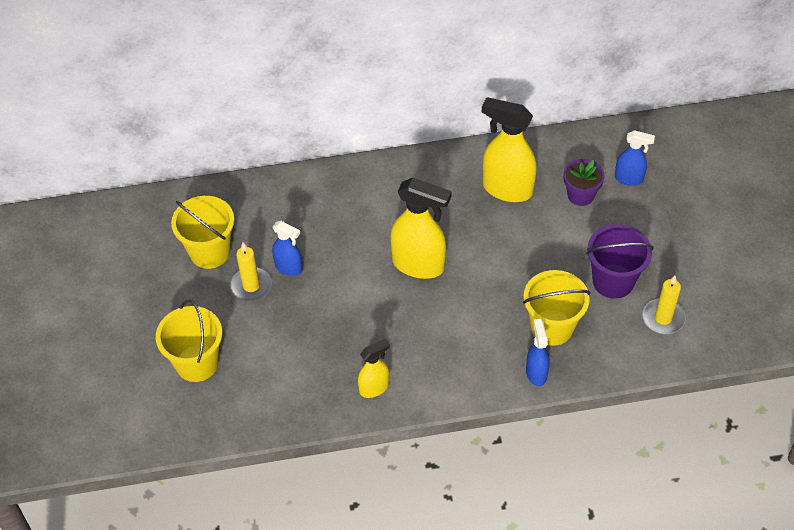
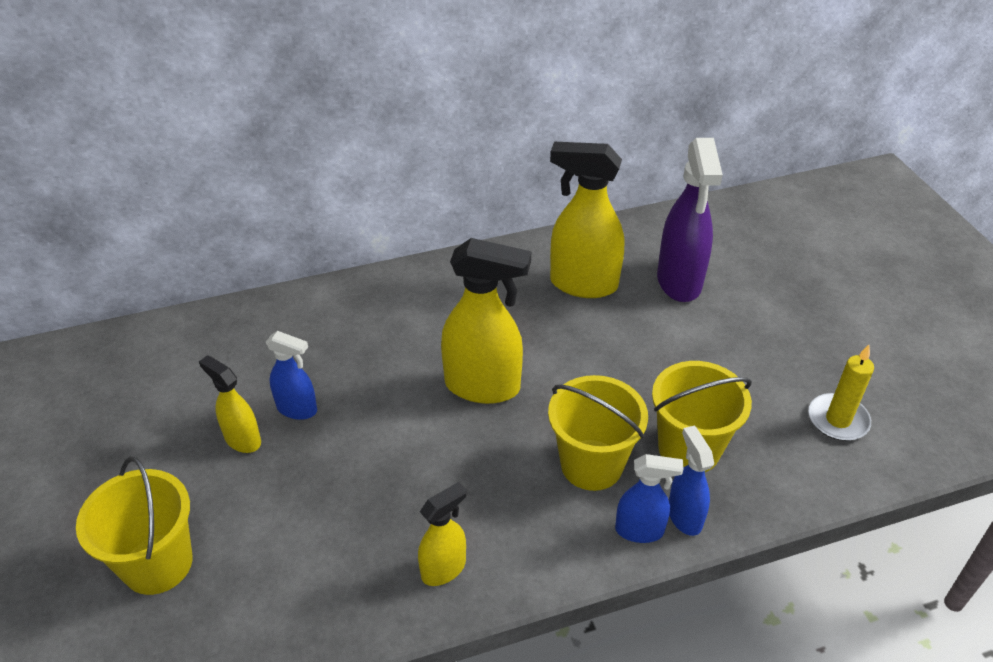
camera: 10 degrees left, 10 degrees down
(210, 252) = (180, 400): yellow bucket -> yellow bucket (591, 465)
(251, 286) = (242, 439): yellow candle -> yellow spray bottle
(580, 195) = (679, 282): purple flower pot -> purple spray bottle
(613, 281) = (754, 379): purple bucket -> none
(629, 179) = (734, 259): blue spray bottle -> blue spray bottle (640, 530)

